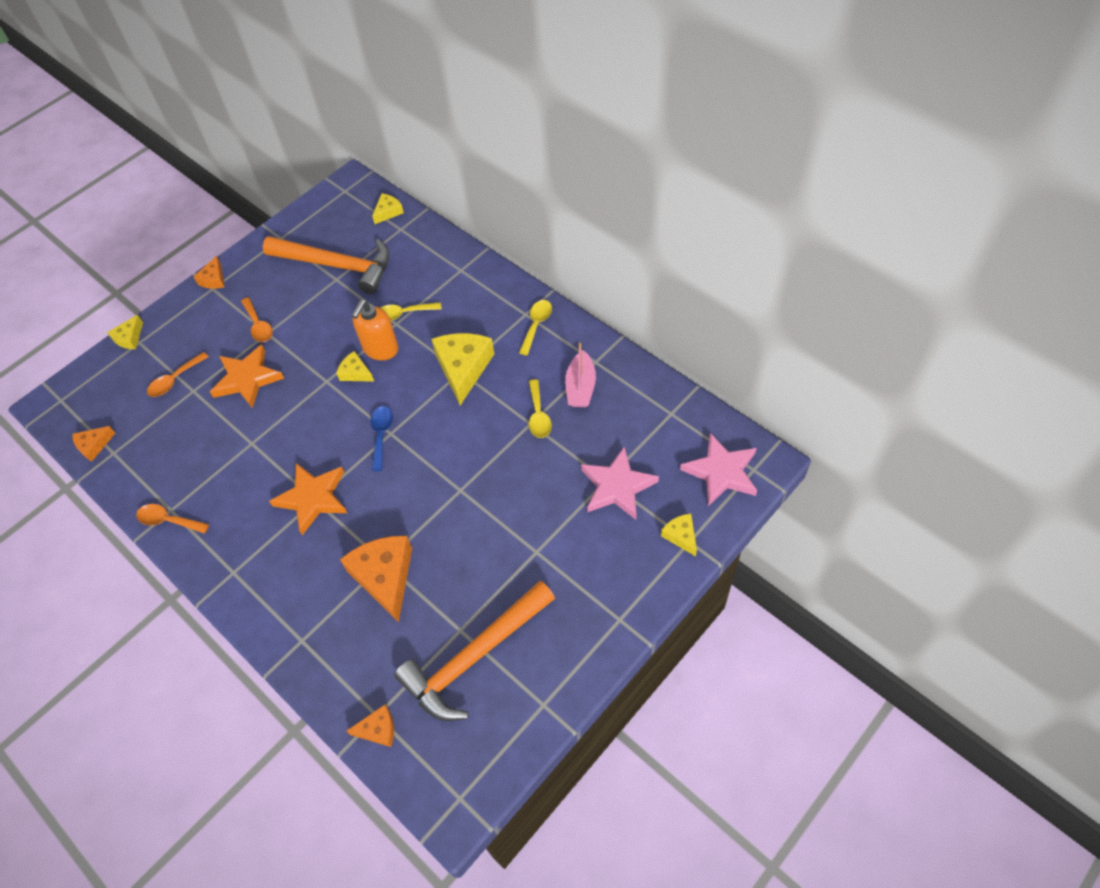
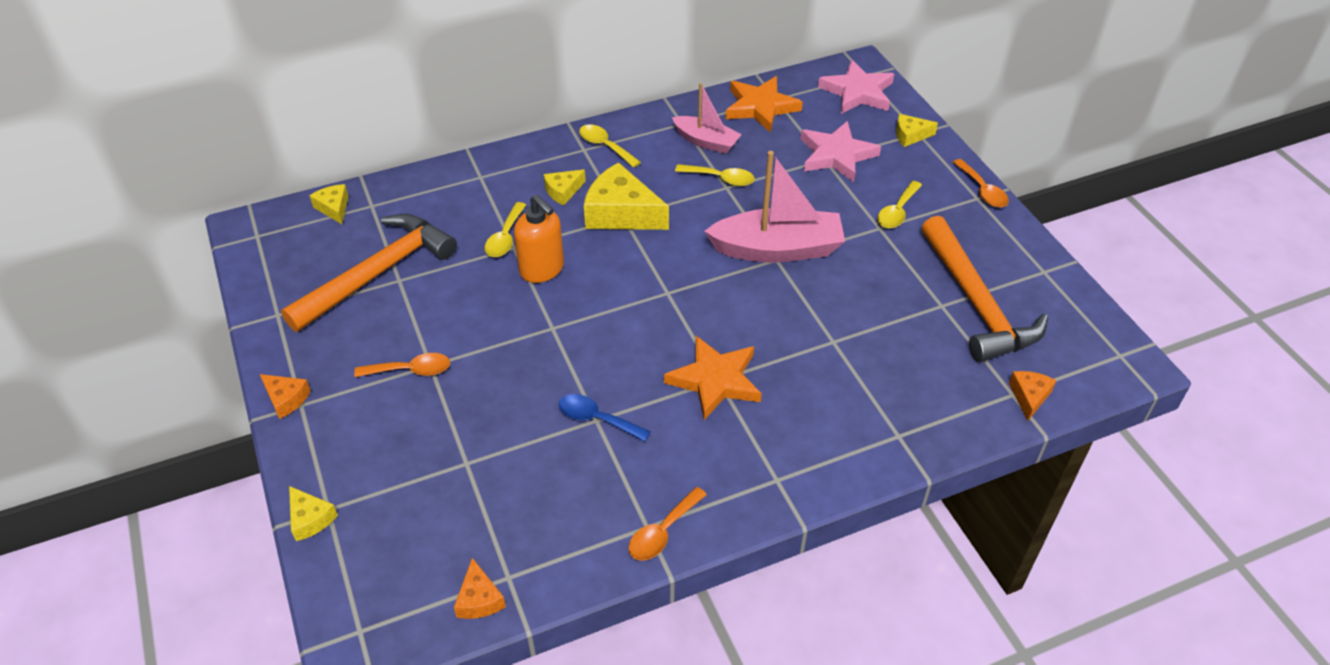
camera: 70 degrees left, 10 degrees down
(175, 380) = (432, 479): orange spoon -> orange spoon (982, 190)
(247, 379) = (491, 401): orange star -> orange star (760, 107)
(355, 373) = (560, 299): yellow cheese -> yellow cheese (563, 191)
(381, 435) = (665, 300): blue spoon -> blue spoon (596, 419)
(385, 577) = (852, 345): orange cheese -> none
(472, 486) = (777, 249): none -> pink boat
(564, 559) = (897, 212): none -> yellow spoon

